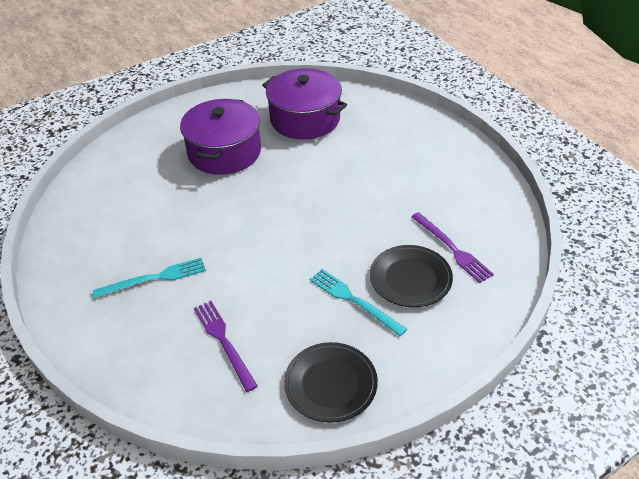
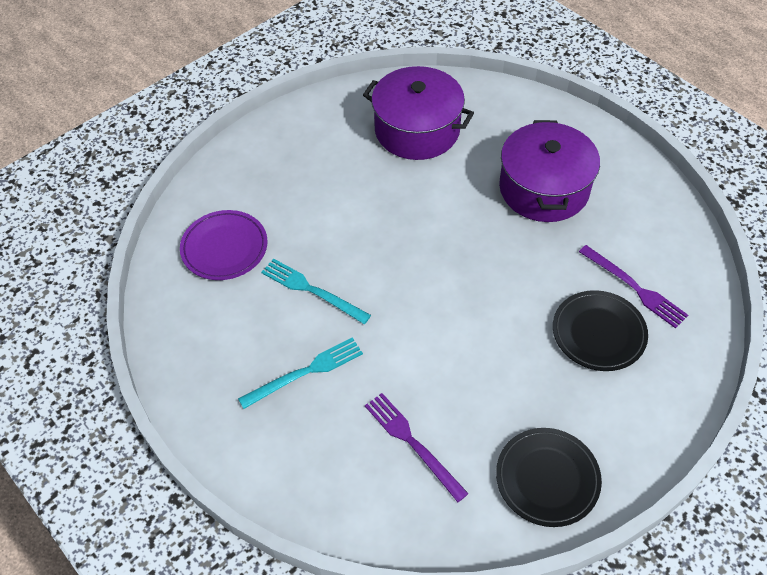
camera: 10 degrees left, 10 degrees up
(123, 184) = (224, 248): none -> purple plate
(224, 152) = (333, 188): purple pot -> purple pot (544, 188)
(354, 300) = (543, 369): turquoise fork -> turquoise fork (312, 290)

